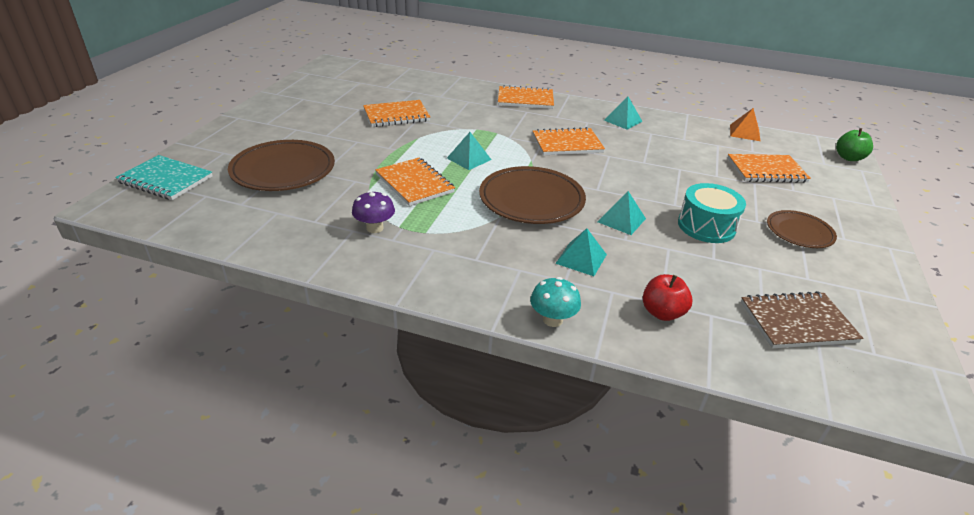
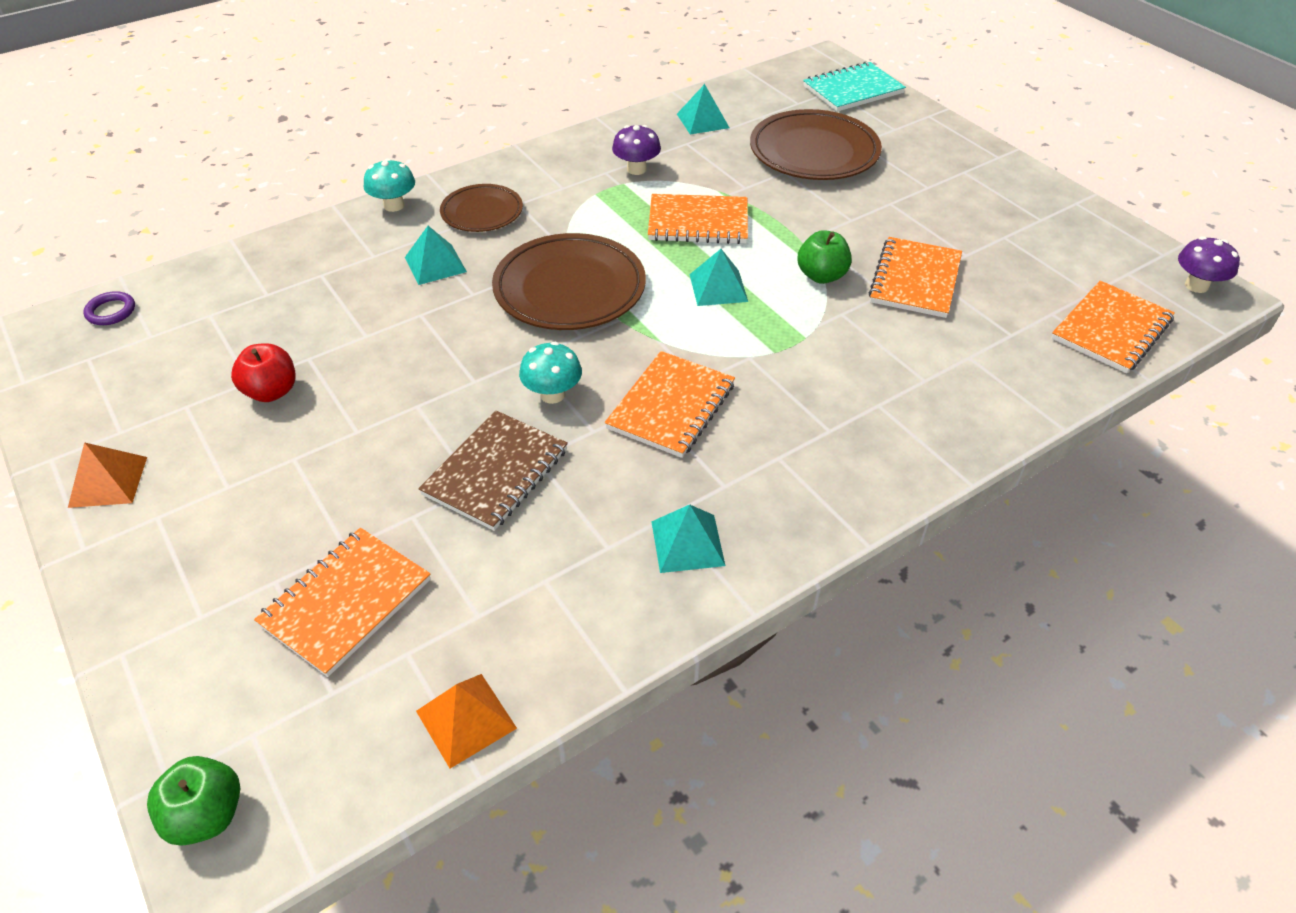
camera: 130 degrees right, 10 degrees up
(329, 66) = (1196, 285): none -> purple mushroom
(422, 136) = (821, 276): none -> green apple
(525, 99) = (884, 458): orange notebook -> orange notebook (1111, 329)
(607, 173) = (552, 394): none -> turquoise mushroom
(621, 220) = (450, 334): turquoise pyramid -> turquoise pyramid (702, 121)
(662, 313) = (312, 267): red apple -> red apple (271, 391)
(706, 226) = (350, 398): turquoise drum -> none
(797, 322) = (178, 341): brown notebook -> brown notebook (495, 472)
(799, 232) = (225, 479): brown plate -> brown plate (482, 212)
(847, 384) = (111, 311): none -> purple ring
(870, 268) = (108, 482): none -> orange pyramid

